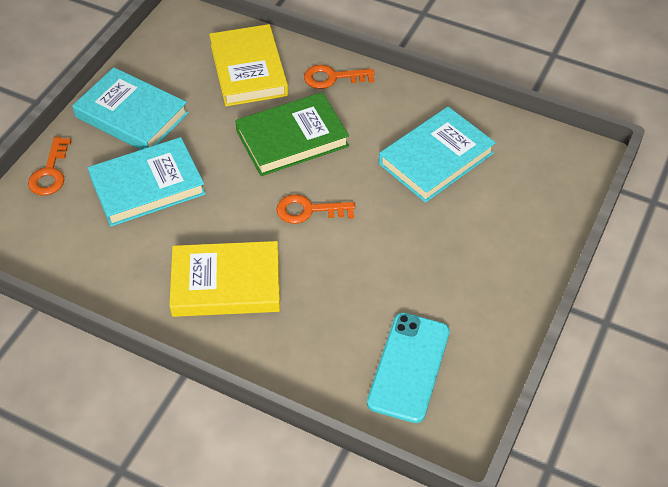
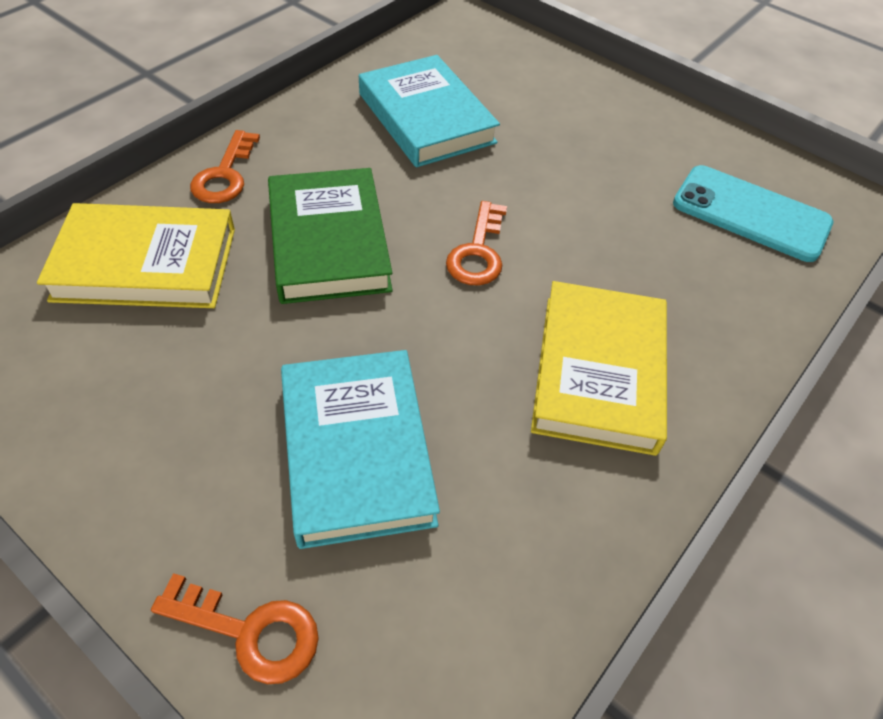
camera: 80 degrees left, 0 degrees up
(131, 115) = (159, 453): turquoise book -> none

